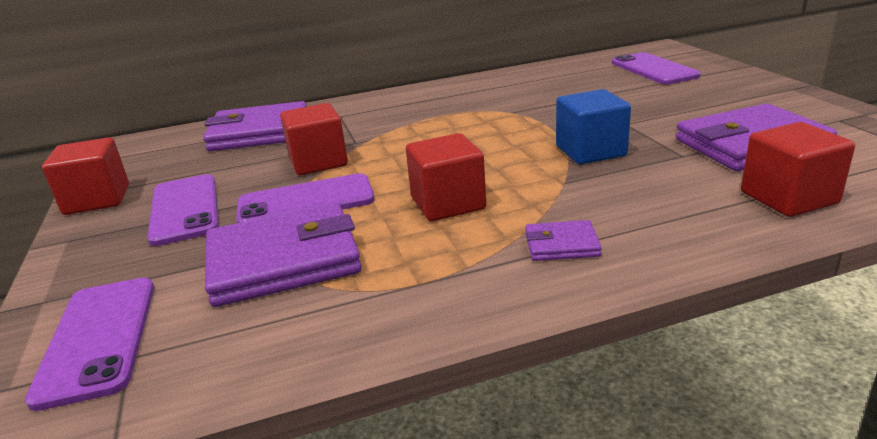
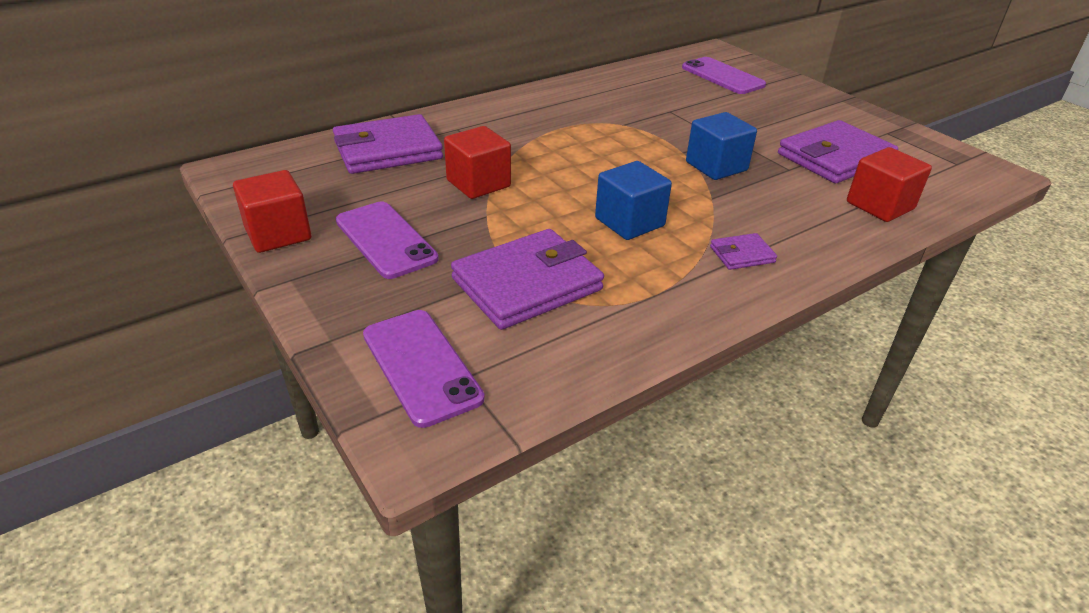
camera: 20 degrees left, 10 degrees up
(306, 201) = (500, 226): purple phone -> none
(448, 203) = (629, 222): red cube -> blue cube

